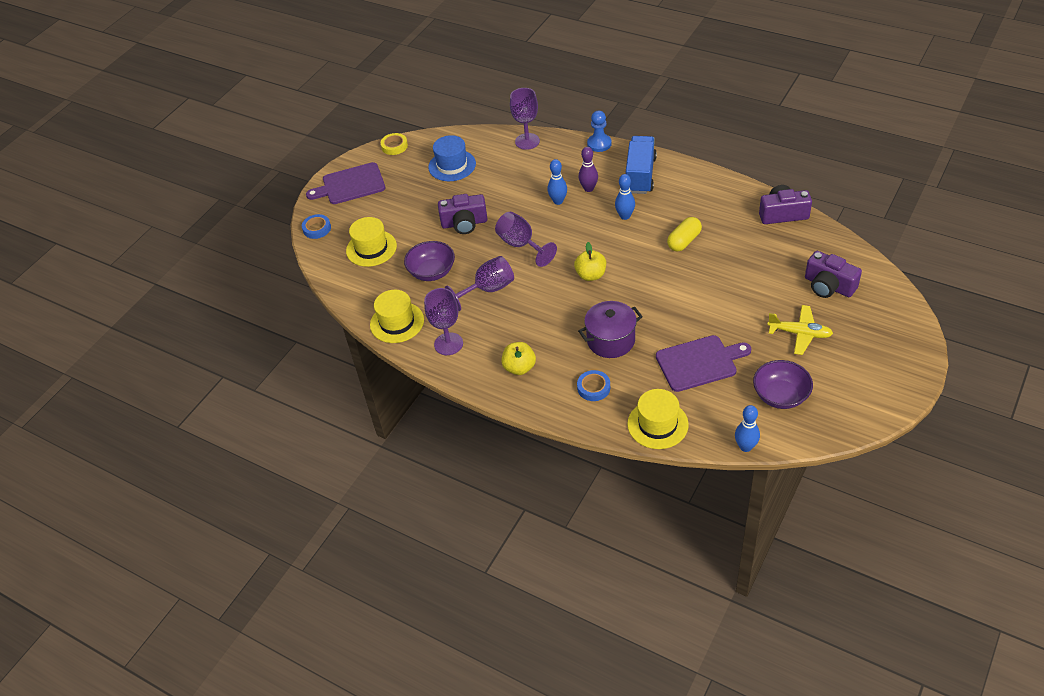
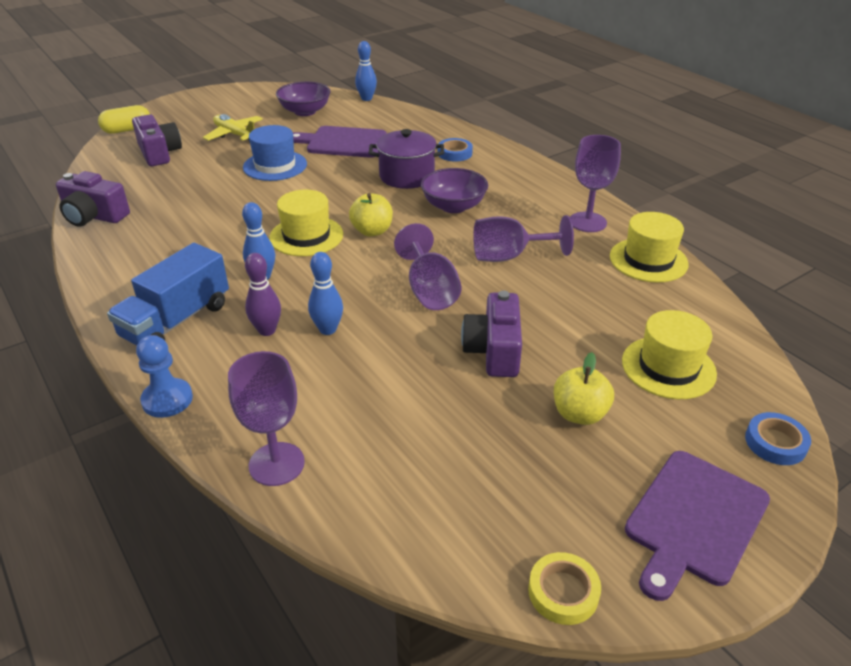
camera: 160 degrees left, 10 degrees down
(350, 185) = (694, 520): purple cutting board -> purple cutting board turned 120 degrees clockwise
(432, 272) = (577, 300): purple bowl -> purple bowl (453, 206)
(452, 165) = (456, 473): blue hat -> blue hat (275, 166)
(464, 223) = (494, 350): purple camera -> purple camera turned 105 degrees counterclockwise
(519, 368) = (517, 183): yellow apple -> yellow apple (579, 414)
(657, 424) = (420, 122): yellow hat -> yellow hat (306, 236)
(684, 241) = (231, 227): yellow capsule -> yellow capsule (127, 130)

